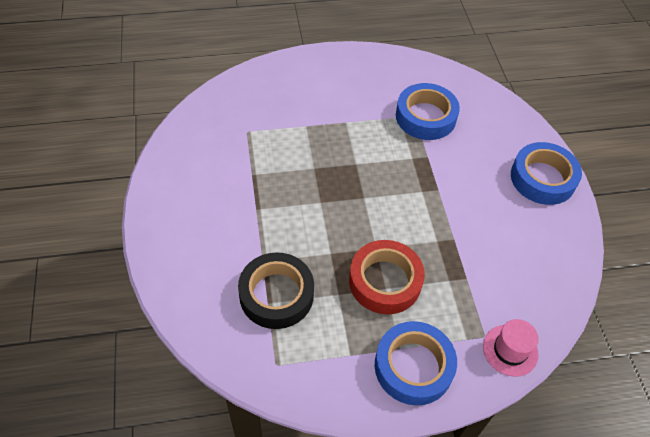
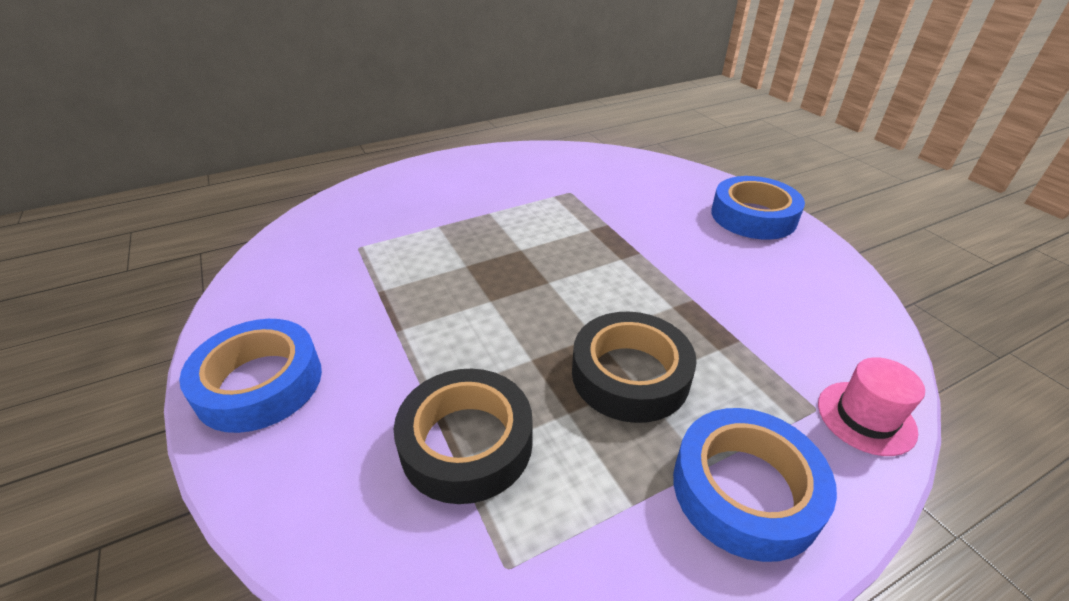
camera: 15 degrees left, 15 degrees down
(385, 281) = (630, 375): red tape -> black tape
(425, 117) = (584, 190): blue tape -> blue tape (259, 383)

